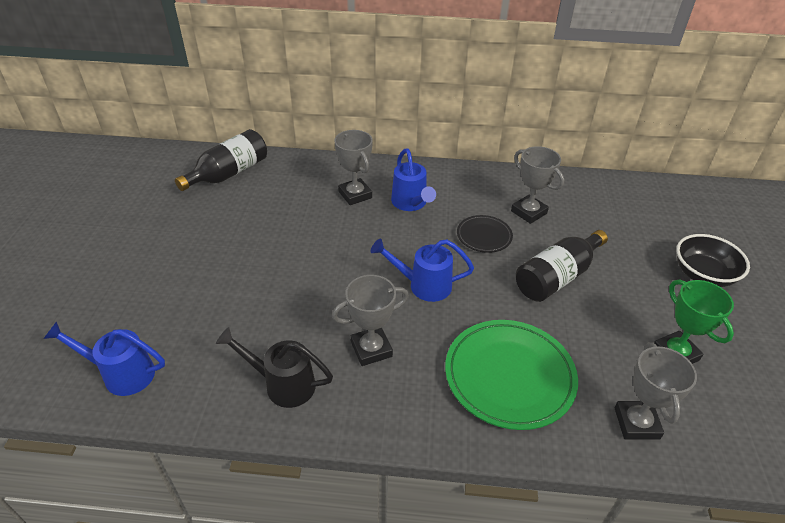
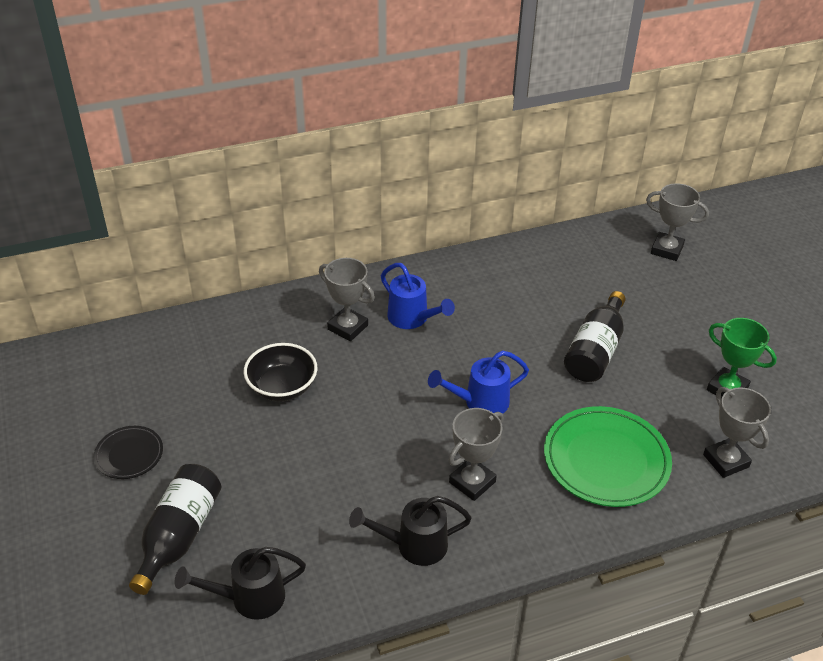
camera: 25 degrees left, 0 degrees up
(122, 374) = (249, 598): blue watering can -> black watering can
(229, 173) = (188, 347): black bottle -> black bottle (179, 535)
(484, 236) = (505, 331): black plate -> black plate (129, 455)
(528, 212) = (533, 291): grey trophy -> grey trophy (667, 250)
(703, 275) = (715, 305): black bowl -> black bowl (282, 387)

